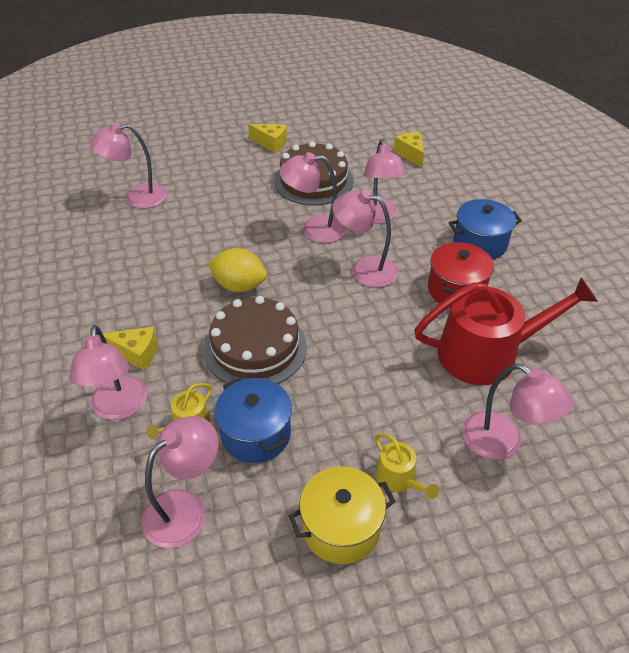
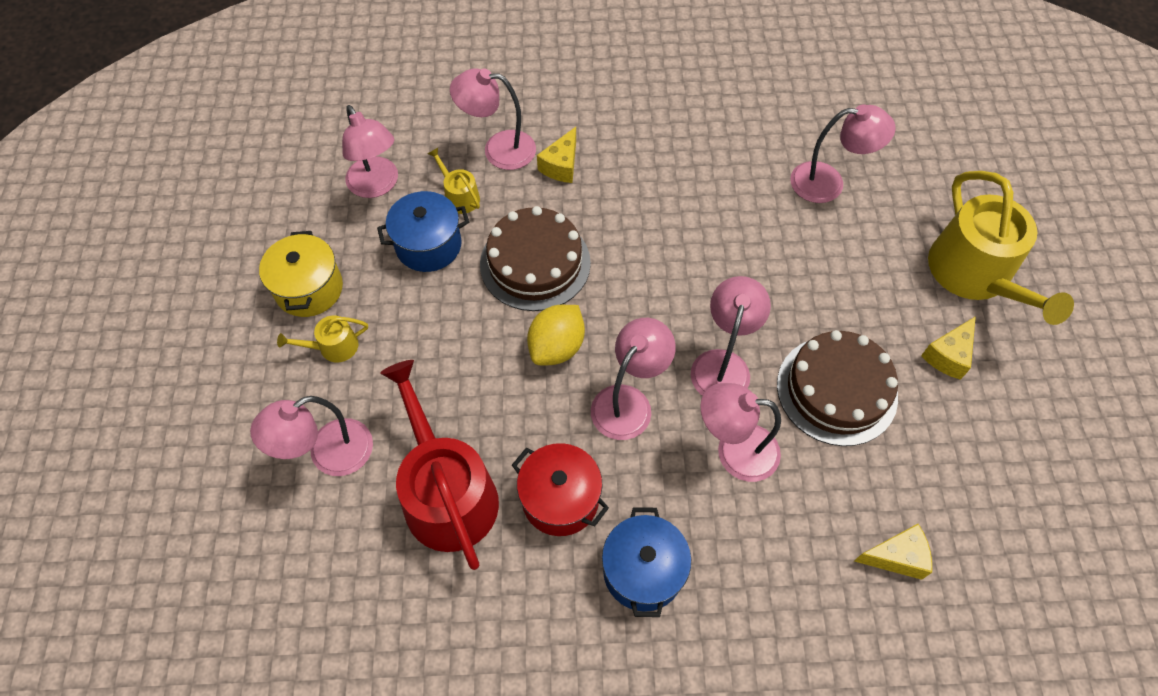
camera: 105 degrees right, 15 degrees up
(137, 197) = (828, 183): pink lamp -> pink lamp turned 90 degrees clockwise
(207, 136) = (975, 275): none -> yellow watering can
(239, 286) = (635, 264): yellow lemon -> yellow lemon (556, 347)
(487, 353) = (446, 492): red watering can -> red watering can turned 150 degrees clockwise

